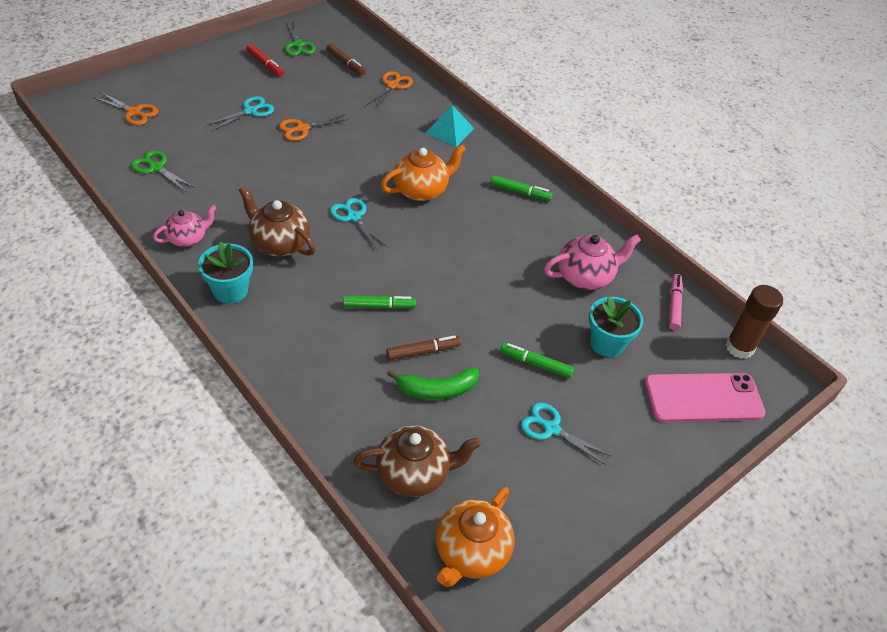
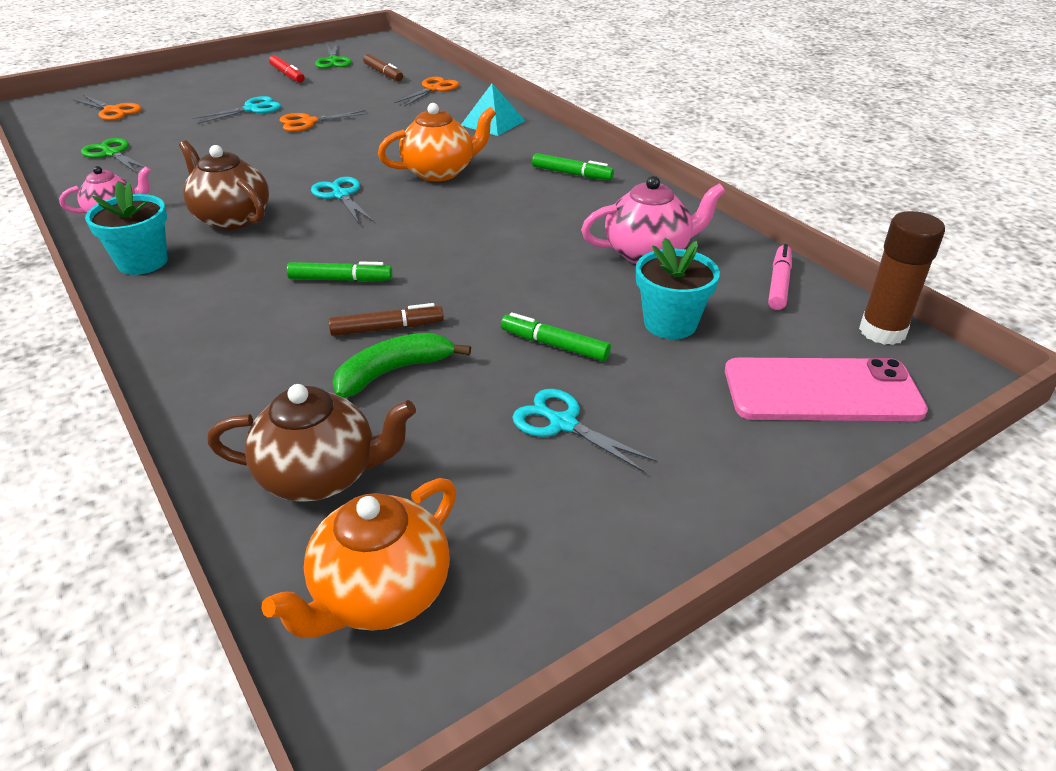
camera: 10 degrees right, 10 degrees down
(437, 389) = (393, 372): green banana -> green banana turned 150 degrees clockwise

